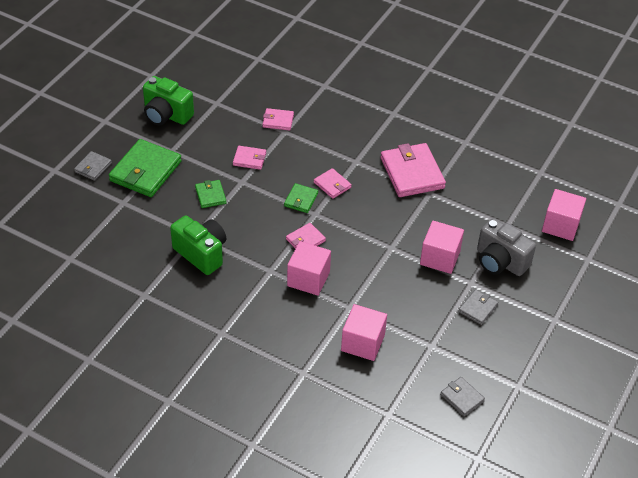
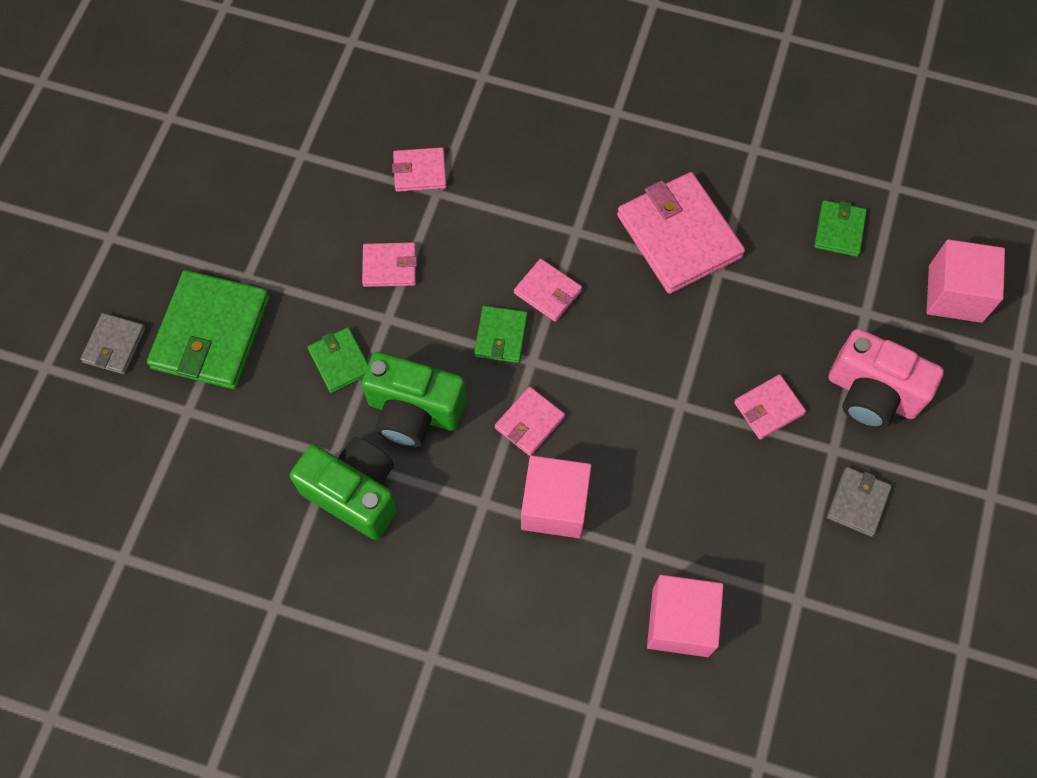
camera: 10 degrees left, 20 degrees up
(166, 115) = (219, 200): green camera -> green camera (414, 411)
(440, 257) = (768, 408): pink cube -> pink wallet
(462, 398) = (875, 699): grey wallet -> none
(500, 261) = (872, 394): grey camera -> pink camera
(503, 186) = (839, 230): none -> green wallet

